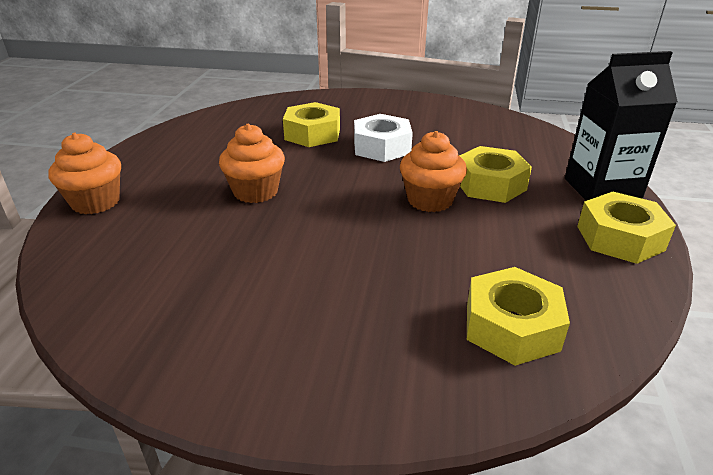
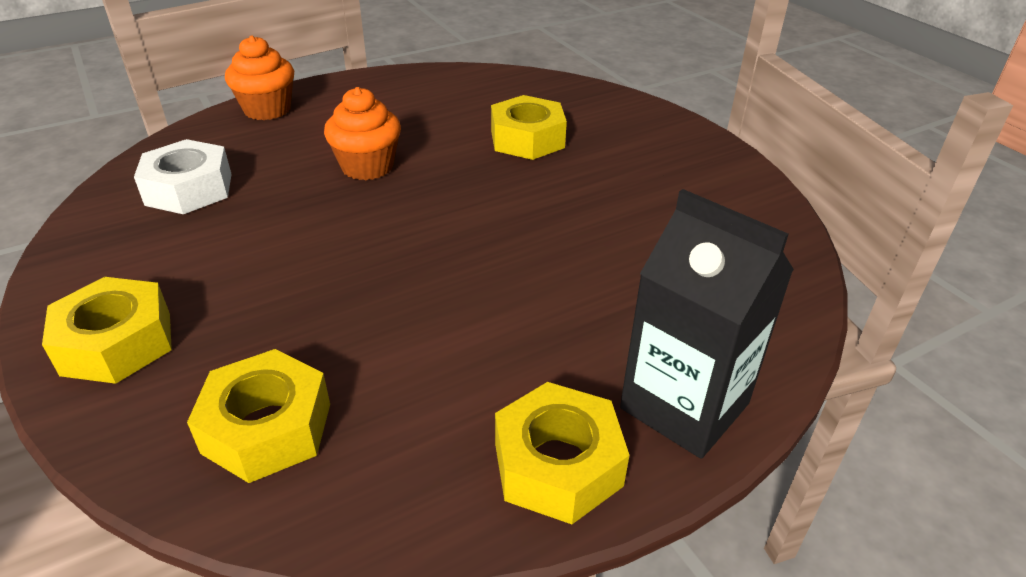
camera: 50 degrees right, 5 degrees up
(382, 147) = (558, 191): white nut -> white nut (189, 189)
(430, 200) = (473, 273): orange cupcake -> none
(490, 184) = (568, 302): yellow nut -> yellow nut (117, 343)

